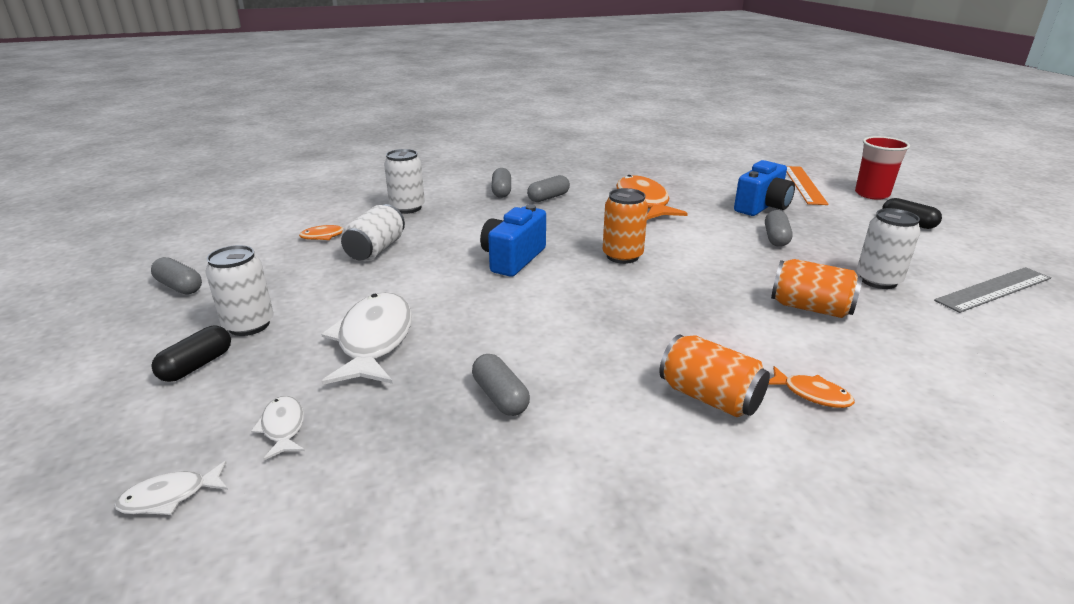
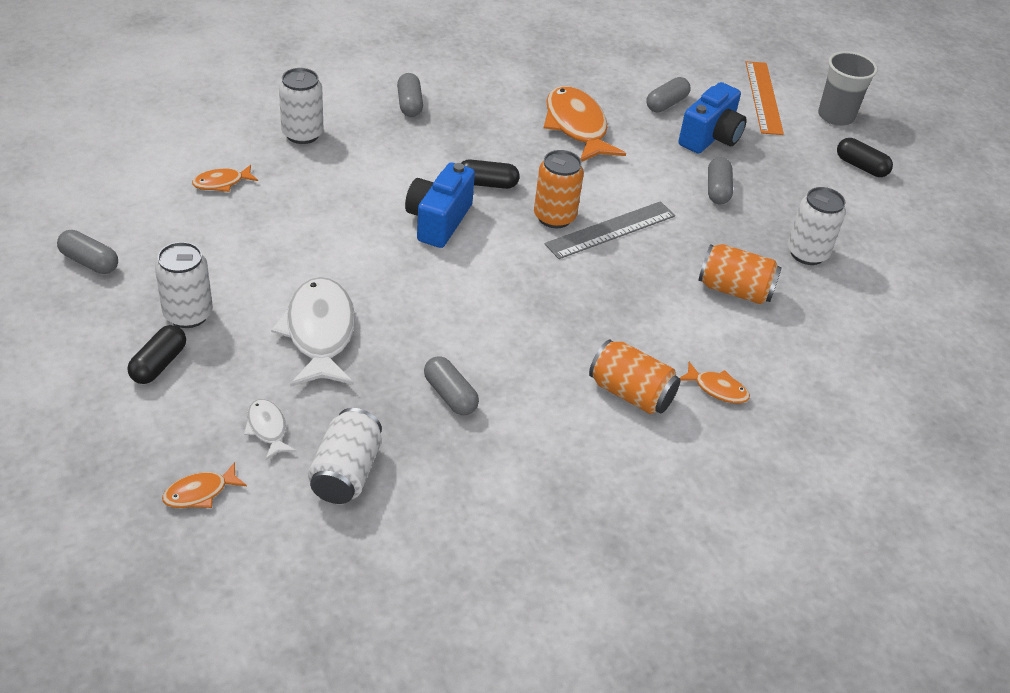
camera: 10 degrees left, 15 degrees up
(170, 497) = (200, 493): white fish -> orange fish
(376, 250) = (285, 206): white can -> white can (346, 472)
(548, 197) = (467, 117): grey capsule -> grey capsule (666, 104)
(561, 235) = (487, 184): none -> black capsule
(872, 194) = (835, 116): red cup -> grey cup
(994, 289) = (912, 265): grey ruler -> grey ruler (611, 230)

